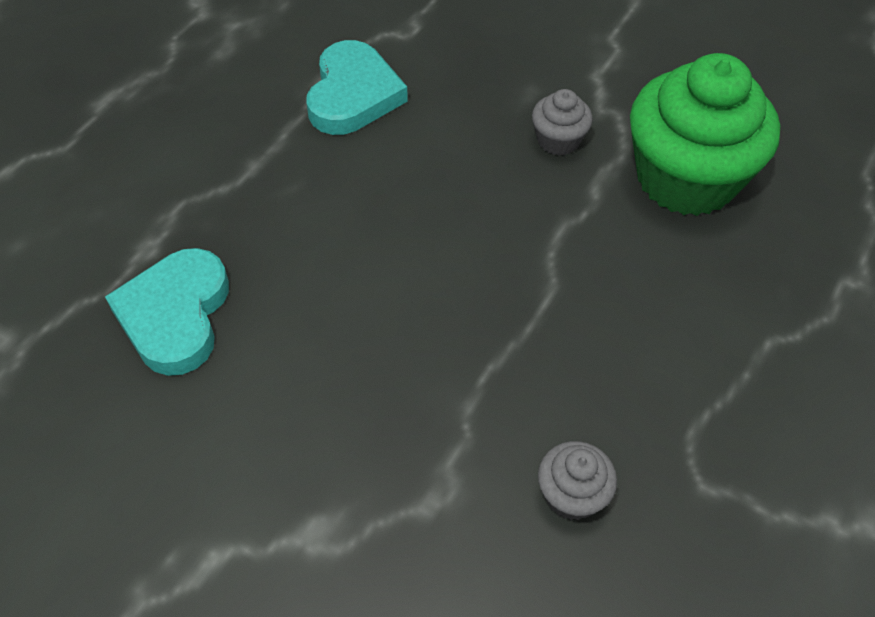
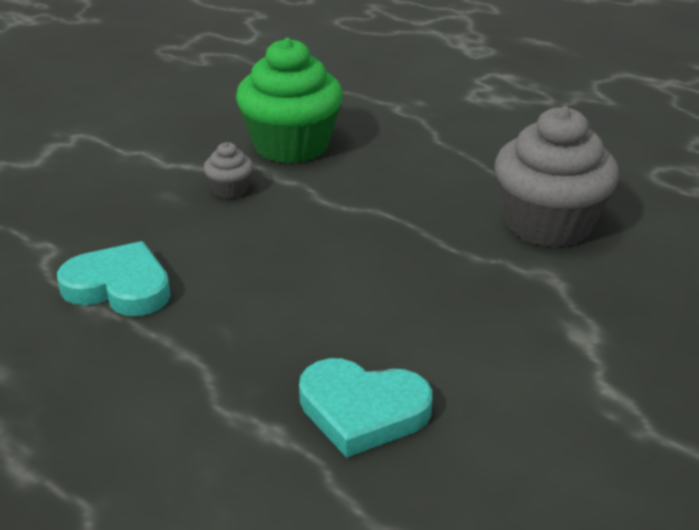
camera: 80 degrees left, 20 degrees down
(571, 495) = (548, 224): grey cupcake -> grey cupcake, size x2.29

